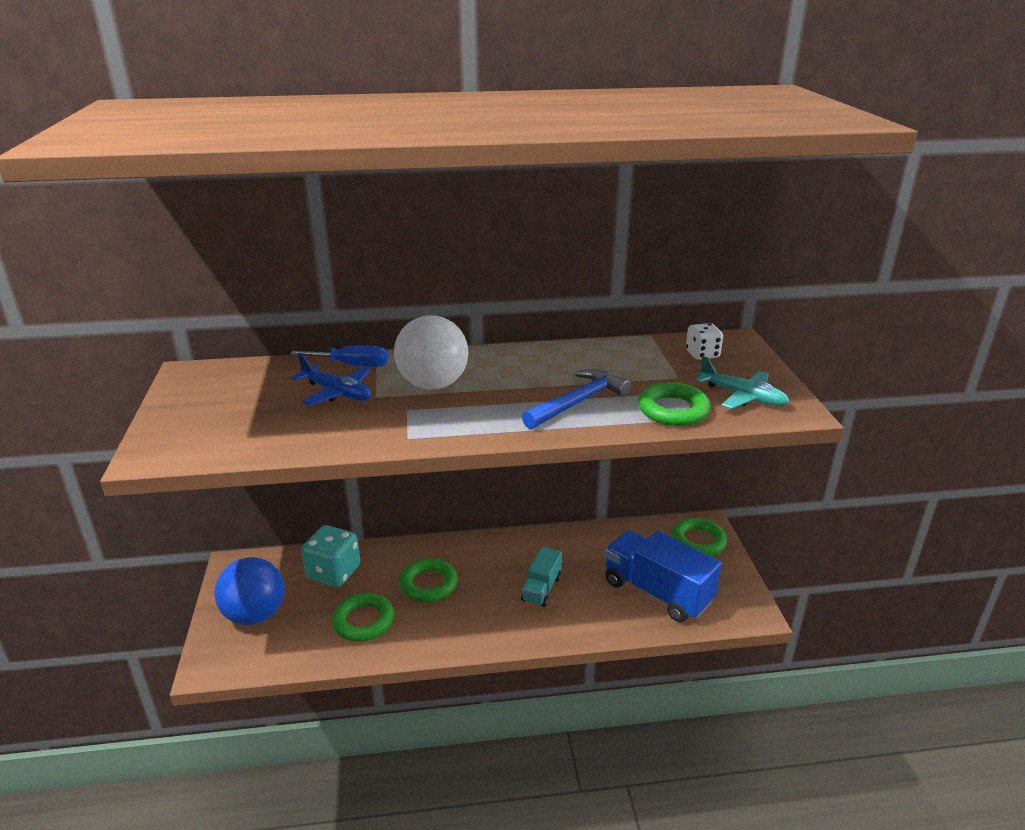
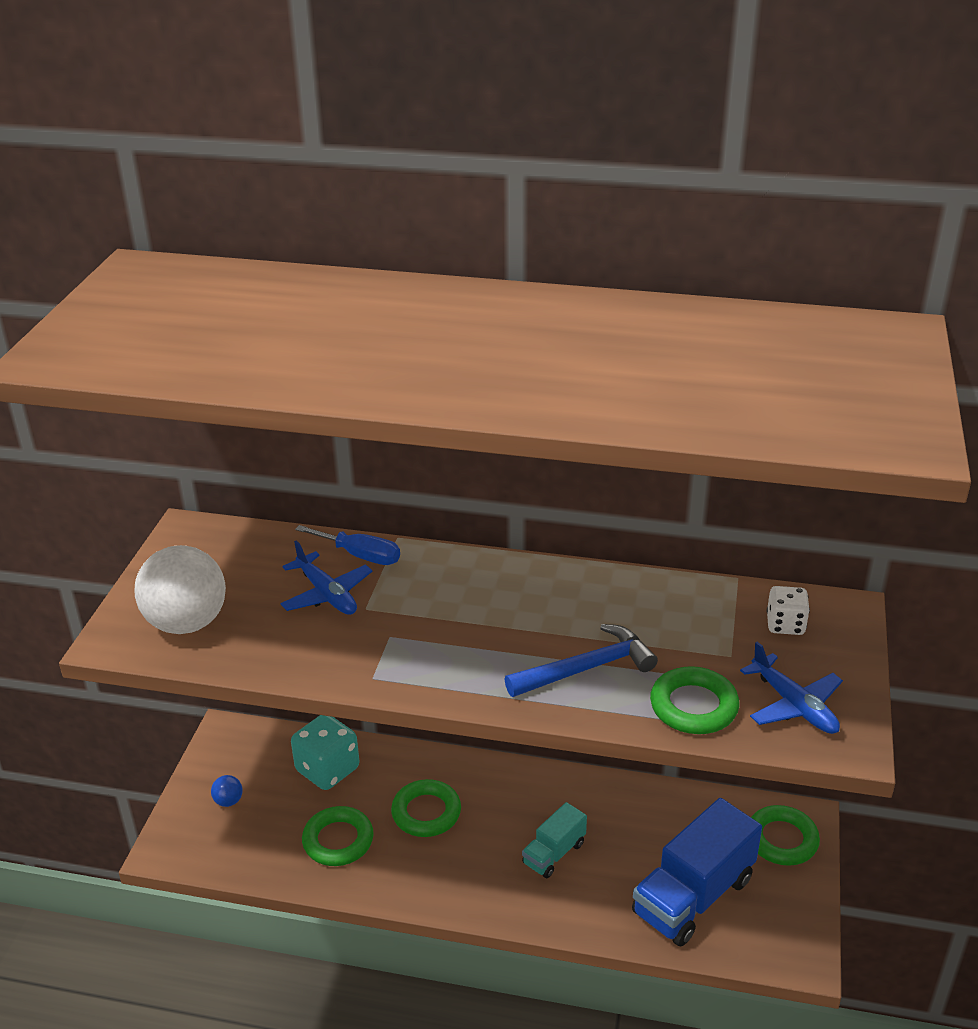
camera: 20 degrees right, 5 degrees up
(255, 615) = (228, 801): blue ball -> blue ball, size x0.42
(433, 385) = (435, 605): white ball -> white ball (187, 623)
(657, 592) = (693, 896): blue truck -> blue truck turned 105 degrees counterclockwise
(742, 397) = (794, 705): turquoise plane -> blue plane

